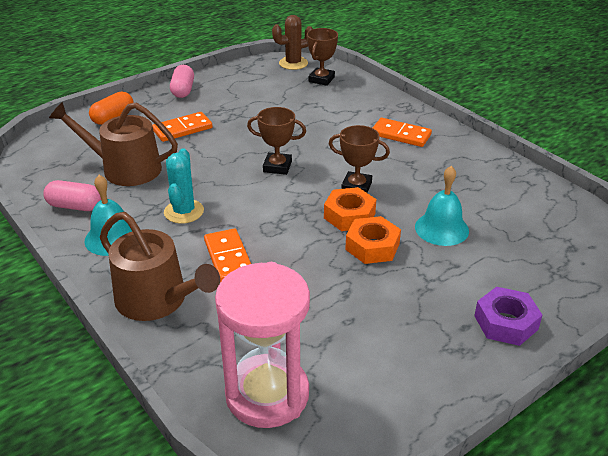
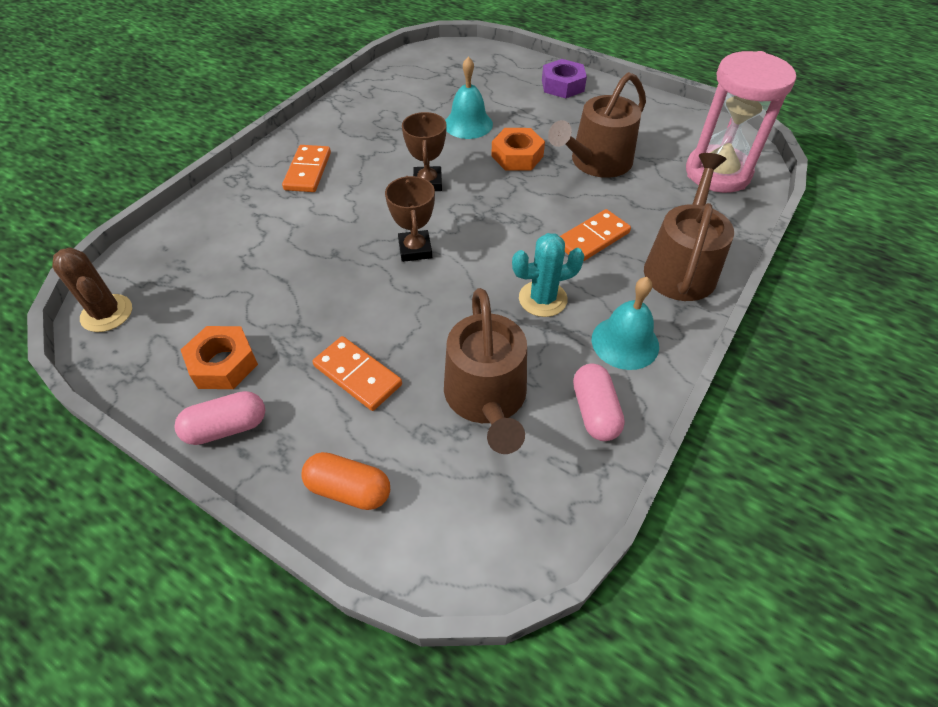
camera: 110 degrees left, 15 degrees up
(321, 79) = (165, 267): brown trophy -> none
(336, 298) = (596, 162): none -> brown watering can
(349, 215) = (479, 178): orange nut -> orange nut (223, 363)

